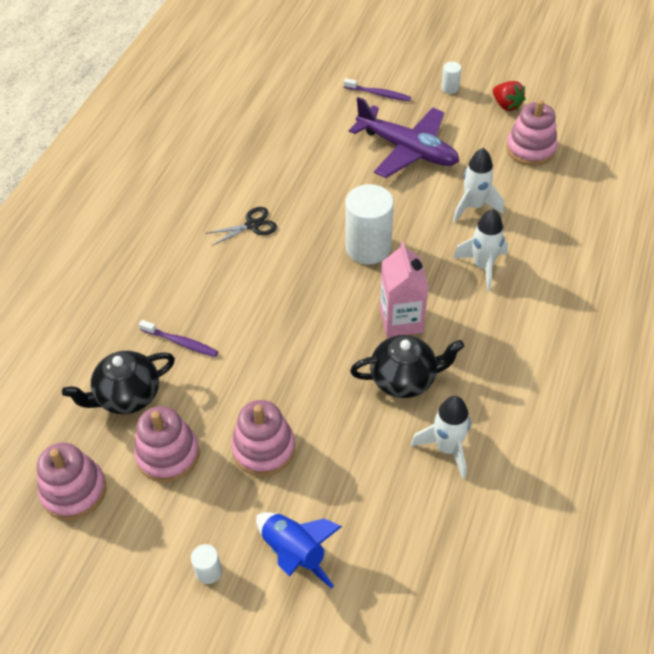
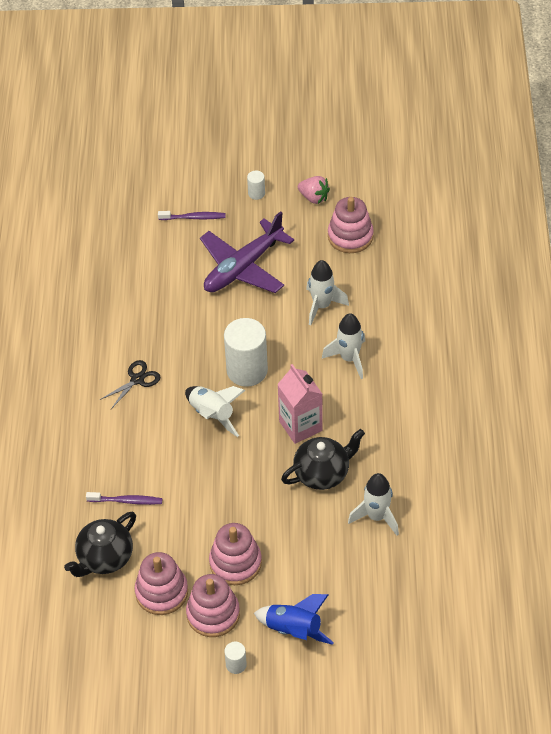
camera: 20 degrees left, 0 degrees up
(74, 491) = (101, 643): pink stacking toy -> pink stacking toy (213, 614)
(312, 282) = (212, 415): none -> white rocket
(407, 150) = (243, 267): purple plane -> purple plane turned 120 degrees clockwise
(506, 105) = (314, 197): red strawberry -> pink strawberry

